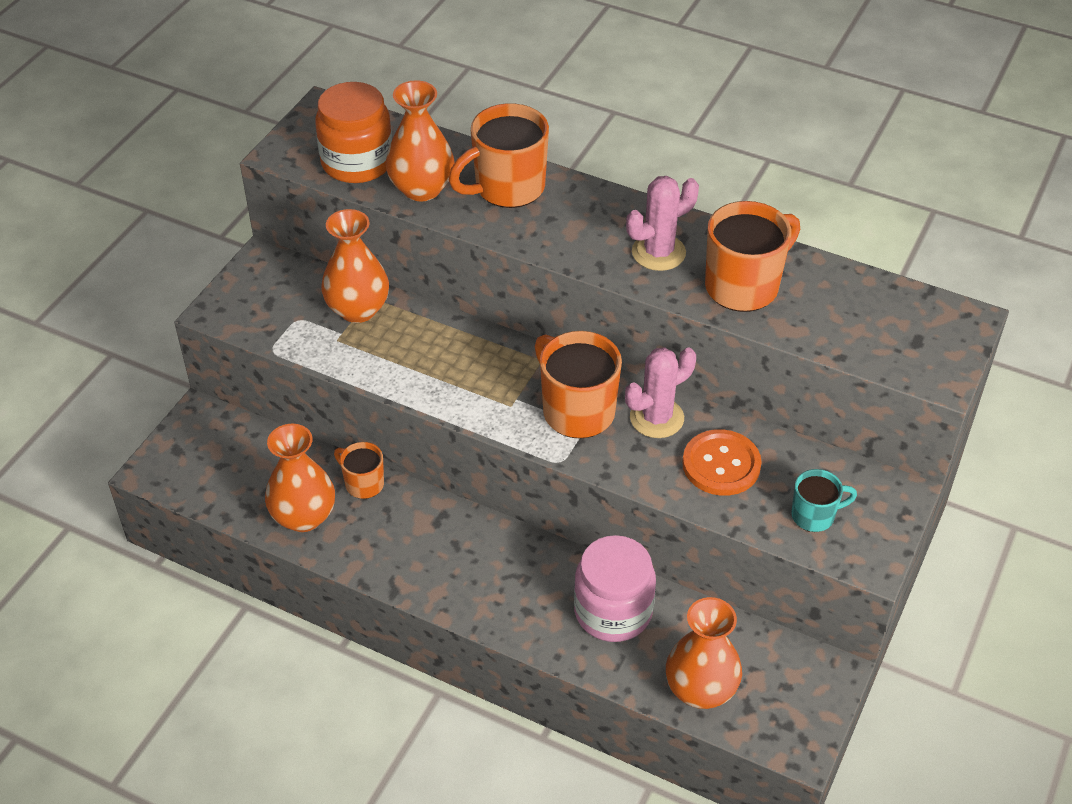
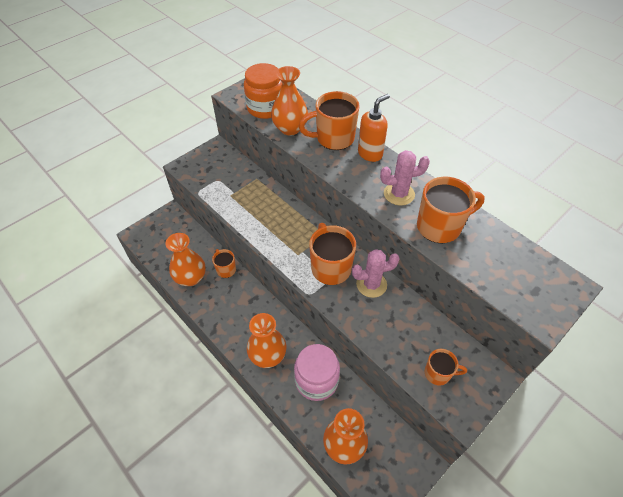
camera: 20 degrees right, 5 degrees up
(358, 309) = (247, 183): orange vase -> orange vase (268, 355)
(582, 198) = (370, 154): none -> orange soap dispenser
(721, 464) = (396, 323): orange button -> none
(814, 515) = (438, 373): turquoise mug -> orange mug

